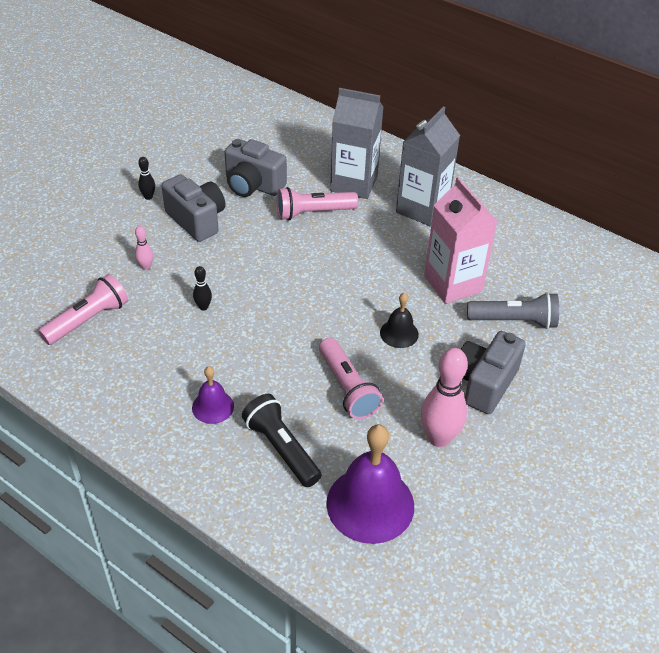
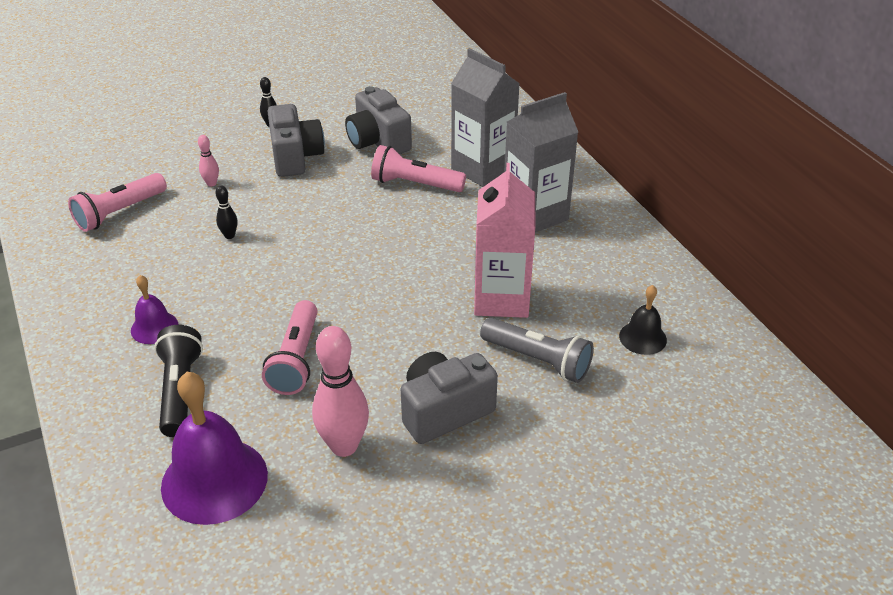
camera: 30 degrees right, 5 degrees down
(88, 320) = (120, 212): pink flashlight -> pink flashlight turned 150 degrees clockwise
(399, 333) = (397, 327): black bell -> black bell (642, 338)

